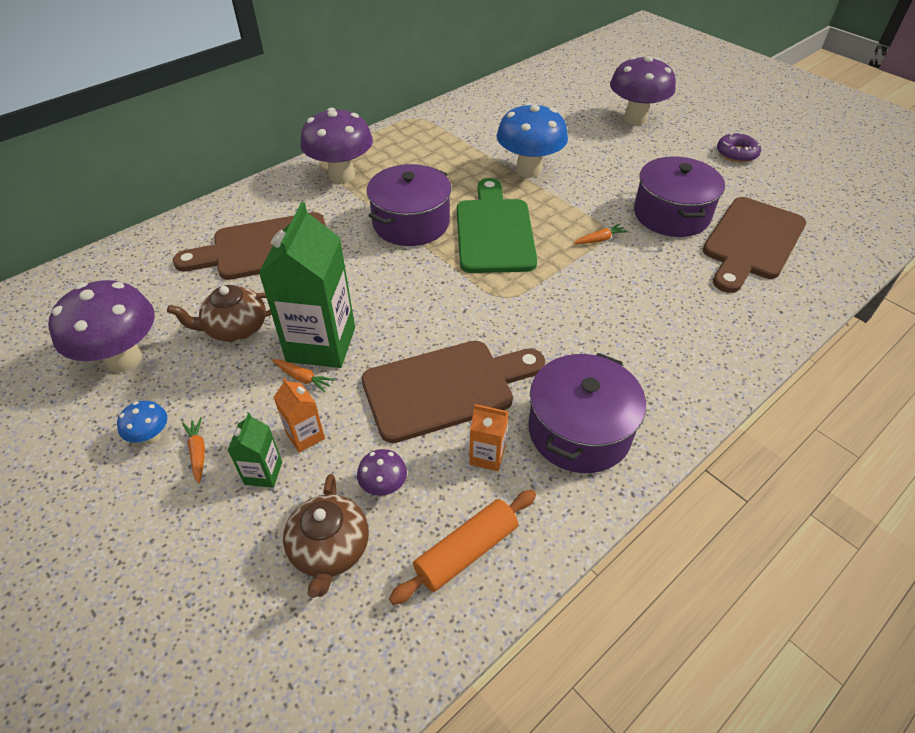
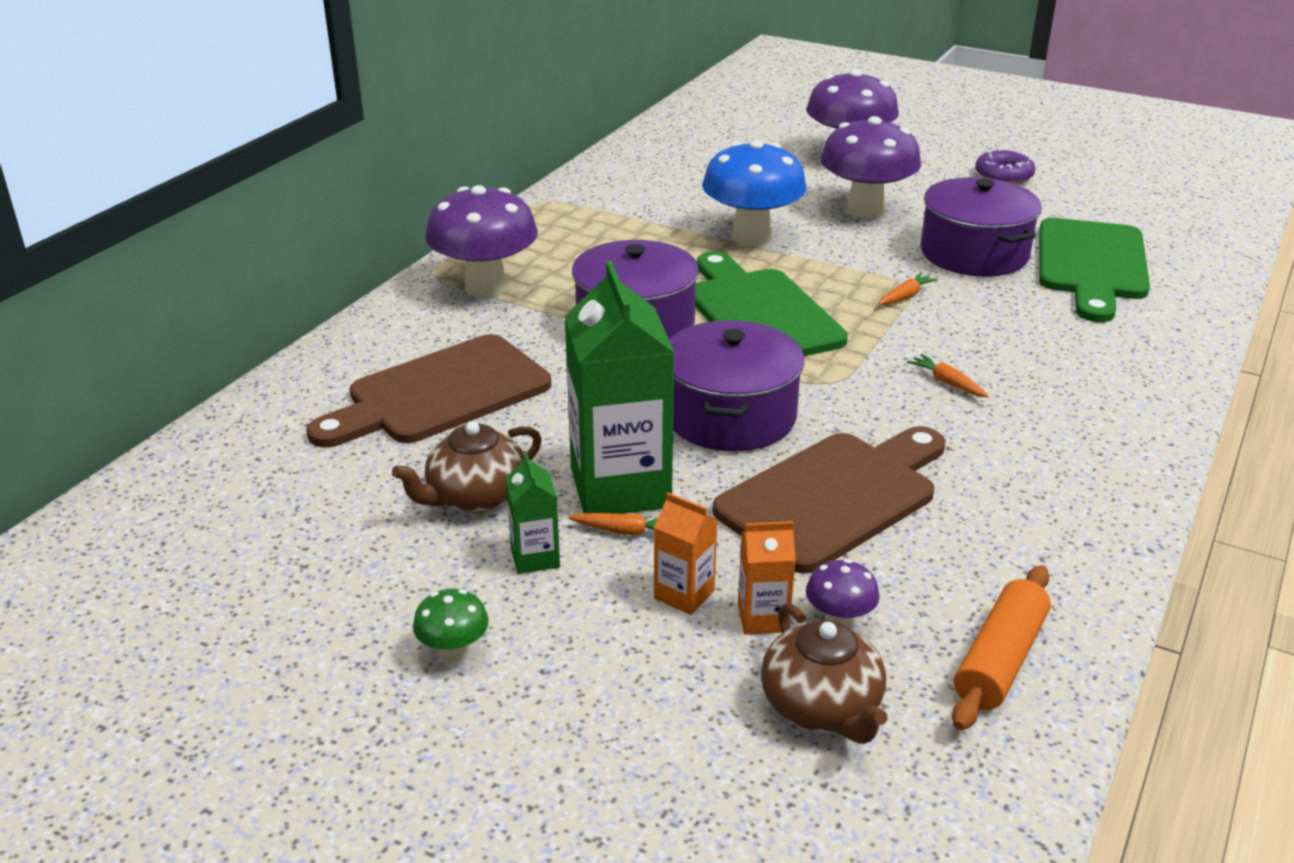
camera: 20 degrees left, 15 degrees down
(124, 359) = (326, 572): purple mushroom -> purple mushroom (865, 210)
(151, 437) = (454, 652): blue mushroom -> green mushroom
(198, 452) = (541, 652): orange carrot -> orange carrot (947, 383)
(263, 473) = (659, 650): green carton -> green carton (535, 557)
(487, 456) = (945, 555): orange carton -> orange carton (763, 618)
(579, 430) = (1038, 501): purple pot -> purple pot (730, 416)
(751, 242) = (1091, 265): brown cutting board -> green cutting board

